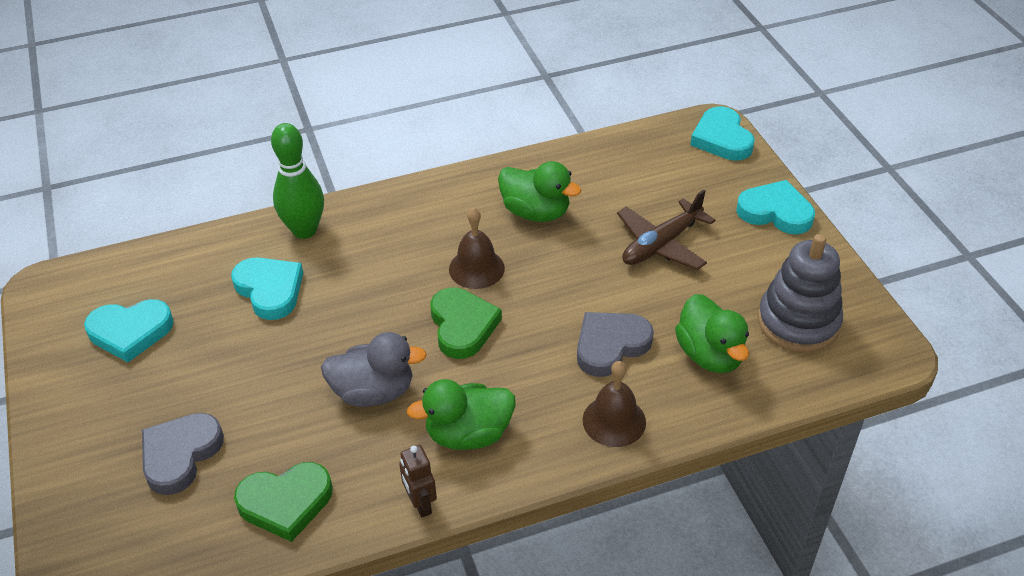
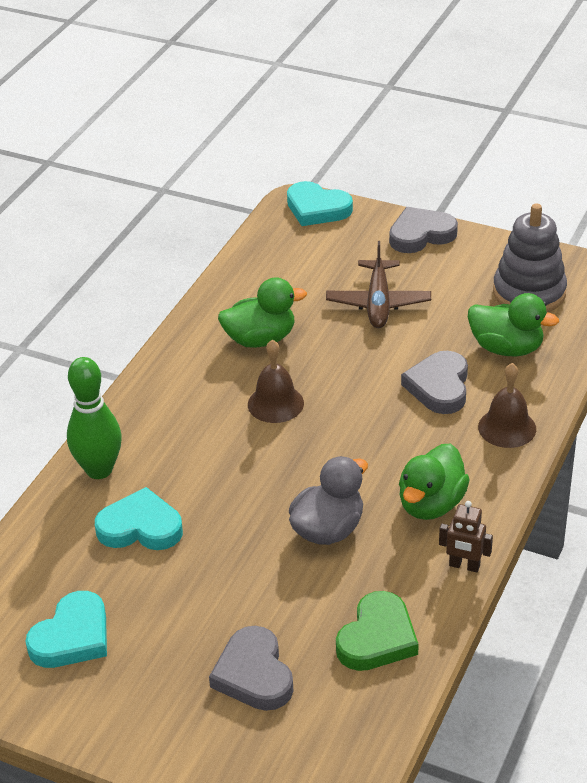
camera: 45 degrees left, 5 degrees down
(462, 326) = (324, 445): green heart -> none
(775, 212) = (421, 234): turquoise heart -> grey heart

